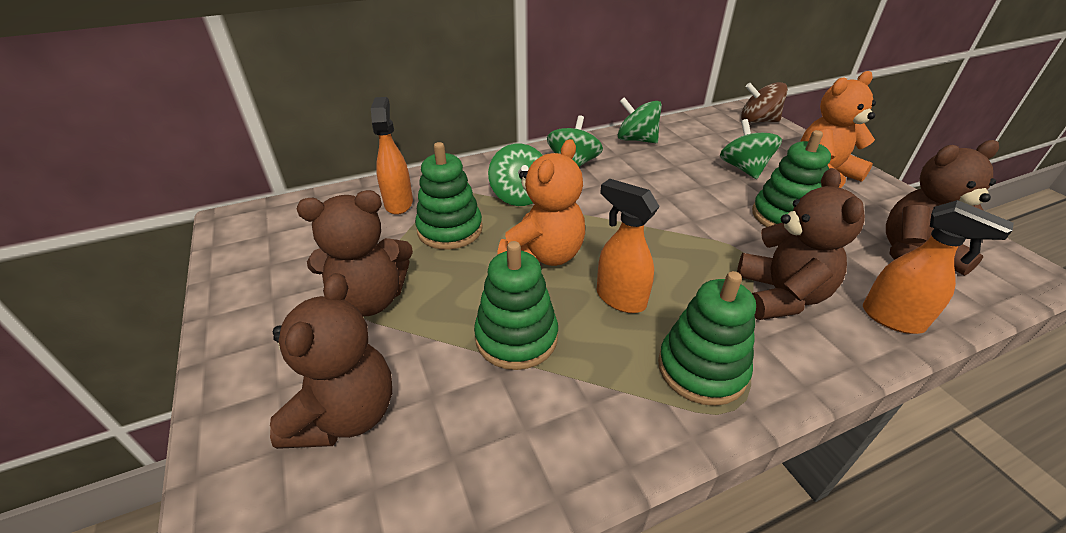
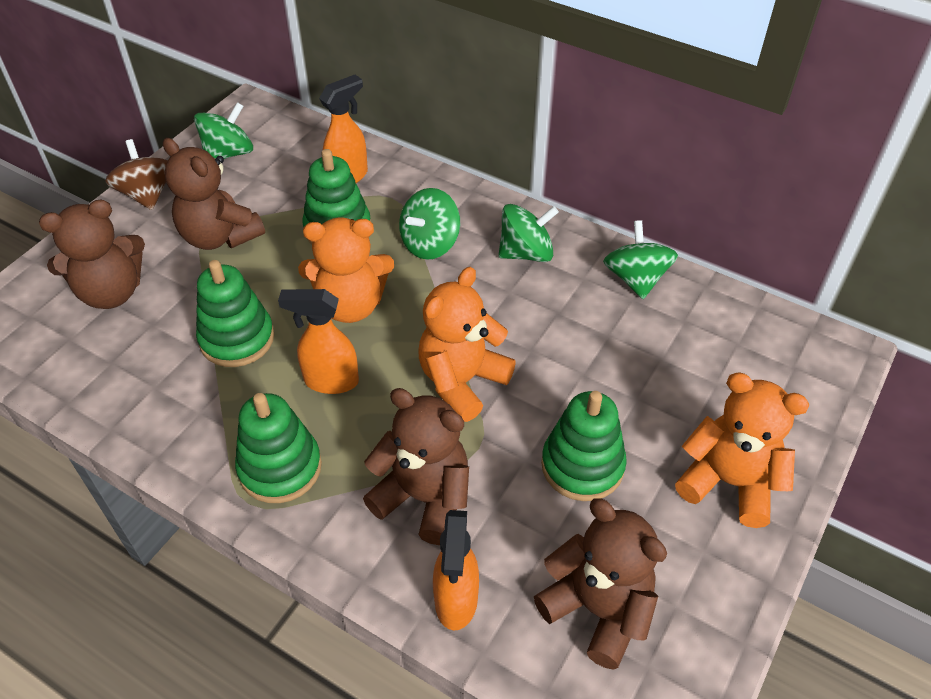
camera: 55 degrees right, 10 degrees up
(620, 298) = (330, 381): orange spray bottle -> orange spray bottle turned 90 degrees counterclockwise
(672, 234) = (462, 381): none -> orange teddy bear
(744, 168) = (663, 398): green spinning top -> green spinning top (229, 153)
(758, 121) = (821, 375): brown spinning top -> brown spinning top (147, 194)
(780, 296) = (424, 498): brown teddy bear -> brown teddy bear turned 120 degrees counterclockwise

